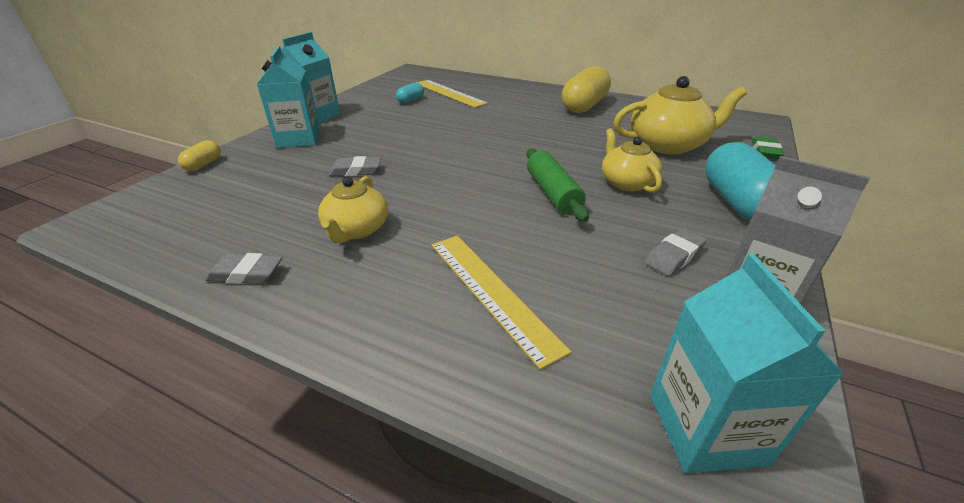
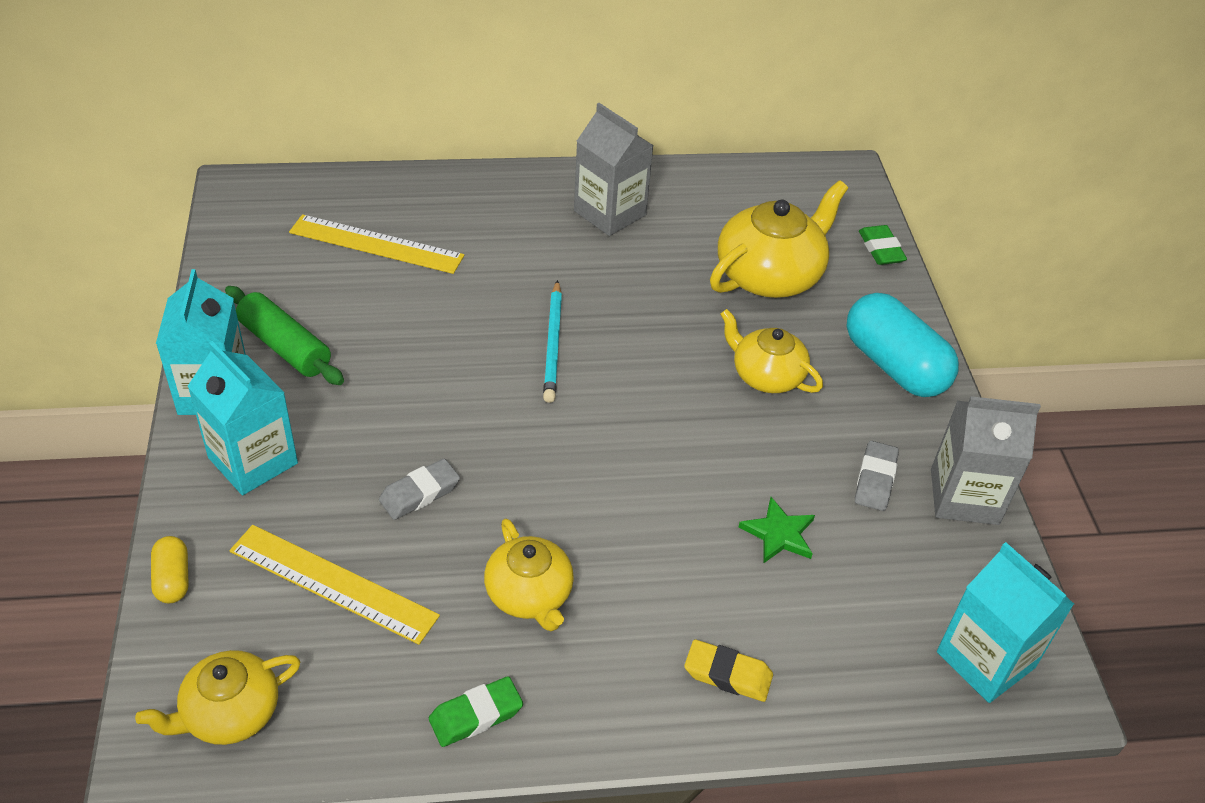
camera: 35 degrees left, 10 degrees up
(141, 220) = (230, 713): none -> yellow teapot
(246, 274) = (476, 715): grey eraser -> green eraser
(410, 100) = (331, 289): turquoise capsule -> none
(436, 326) = (727, 674): none -> yellow eraser
(491, 292) = (745, 610): yellow ruler -> yellow ruler (333, 583)
(499, 139) = (553, 344): none -> turquoise pencil
(552, 193) = (699, 431): green rolling pin -> green rolling pin (285, 347)
(562, 259) = (779, 534): none -> green star
(584, 106) = (610, 213): yellow capsule -> grey carton

